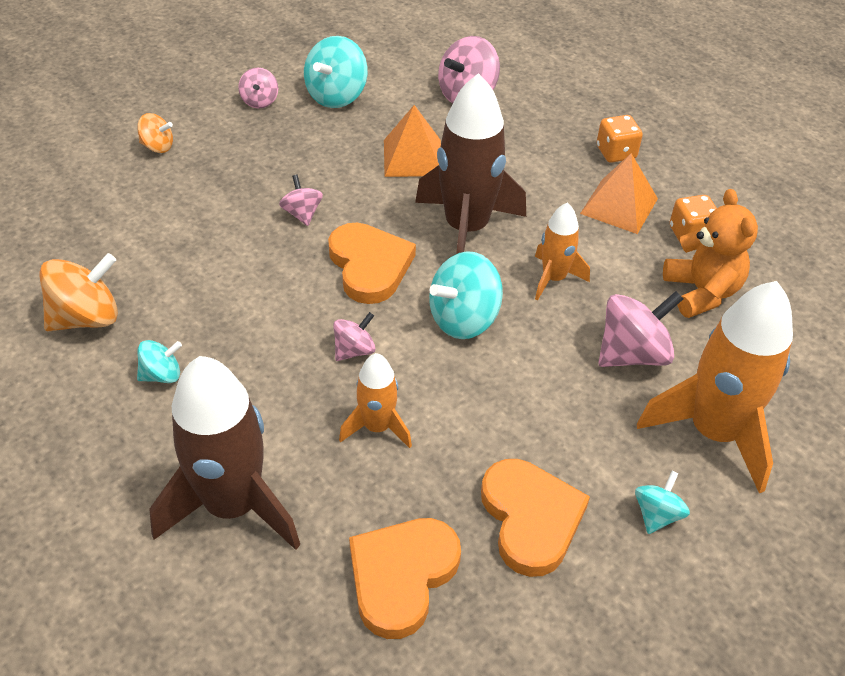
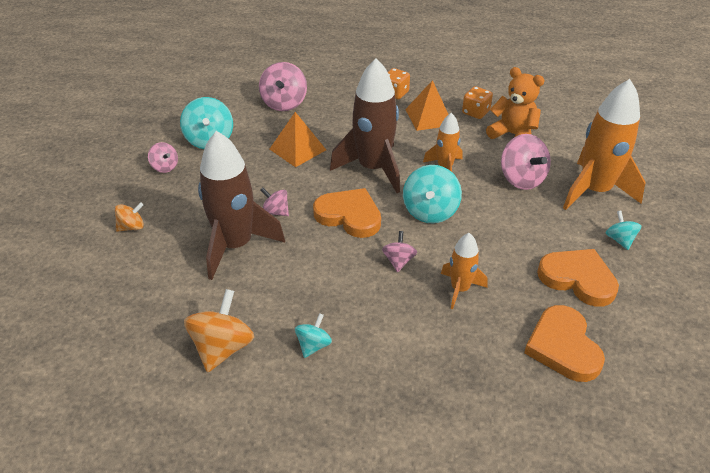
camera: 40 degrees left, 5 degrees down
(233, 506) = (444, 379): brown rocket -> brown rocket (236, 245)
(632, 354) = (521, 179): pink spinning top -> pink spinning top turned 135 degrees clockwise

